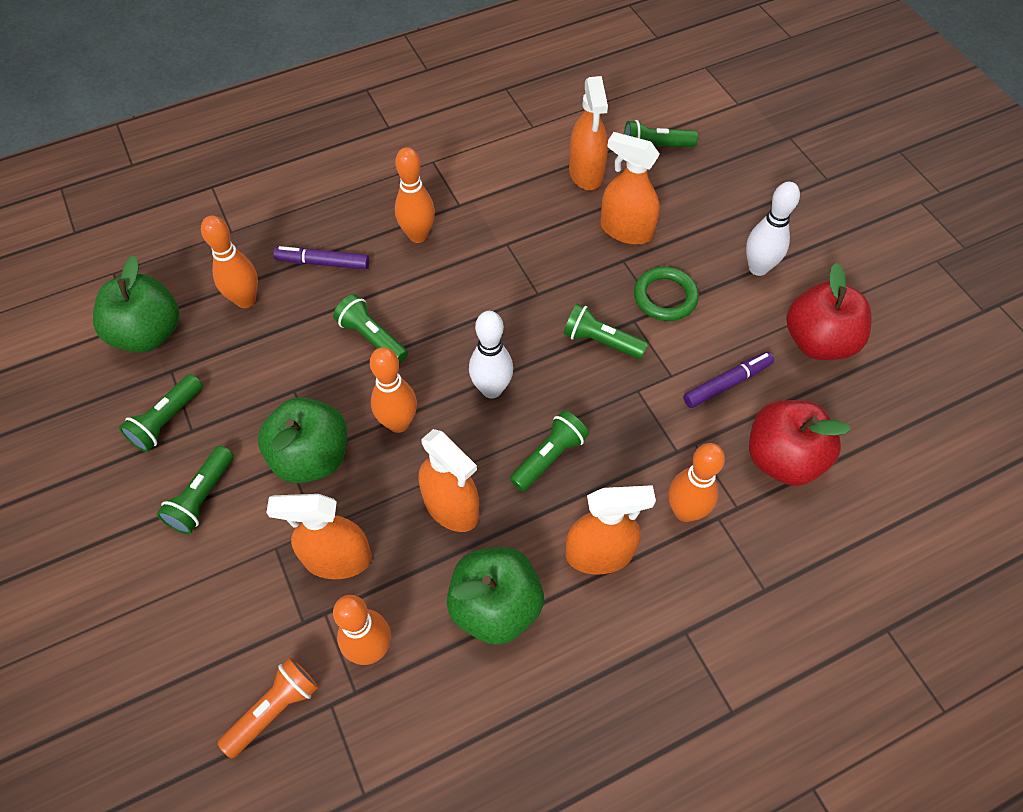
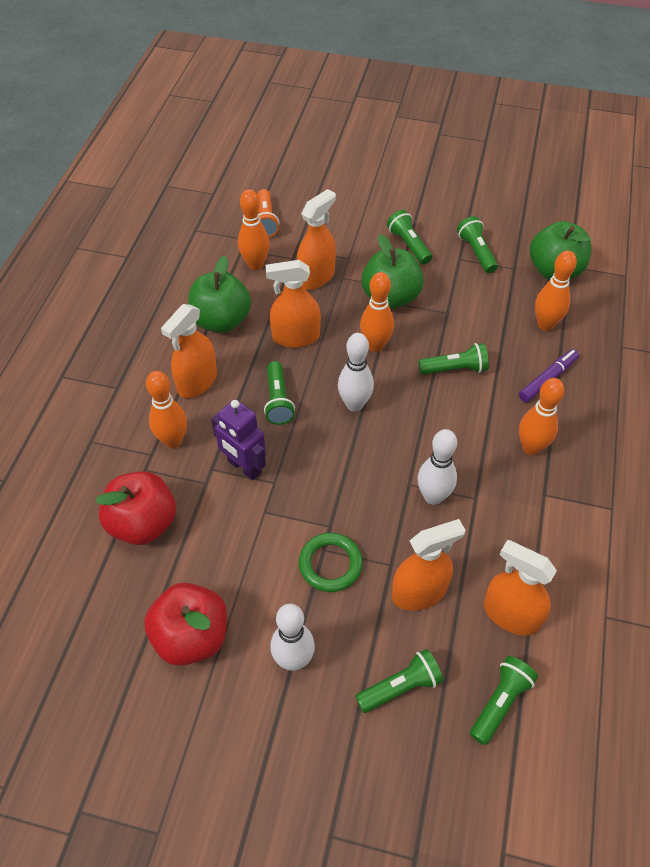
camera: 130 degrees right, 5 degrees down
(534, 270) = (433, 496): none -> white bowling pin
(601, 341) = (332, 491): green flashlight -> green flashlight (400, 687)
(648, 426) = (244, 467): none -> purple robot
(727, 383) = (224, 540): purple marker -> none

